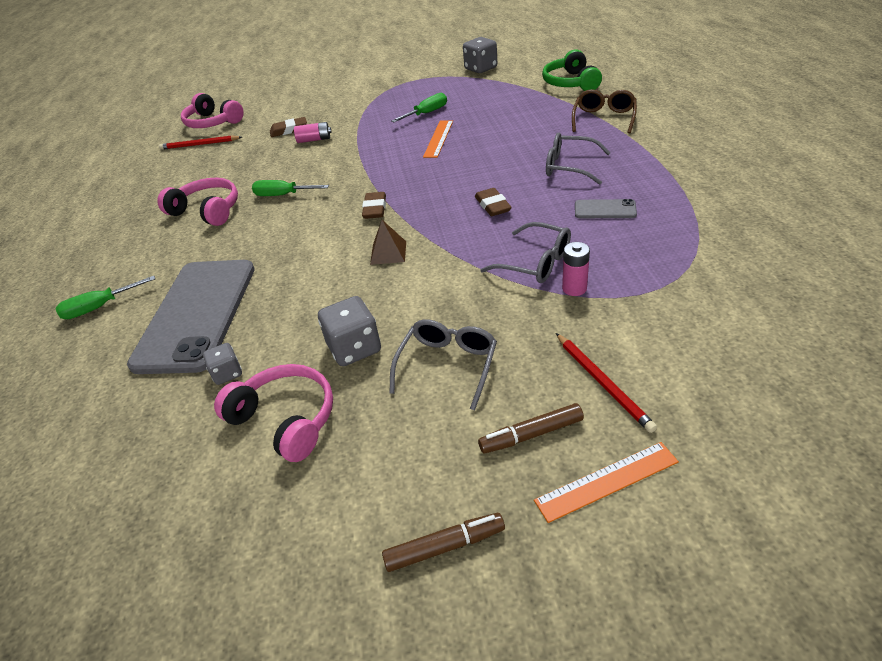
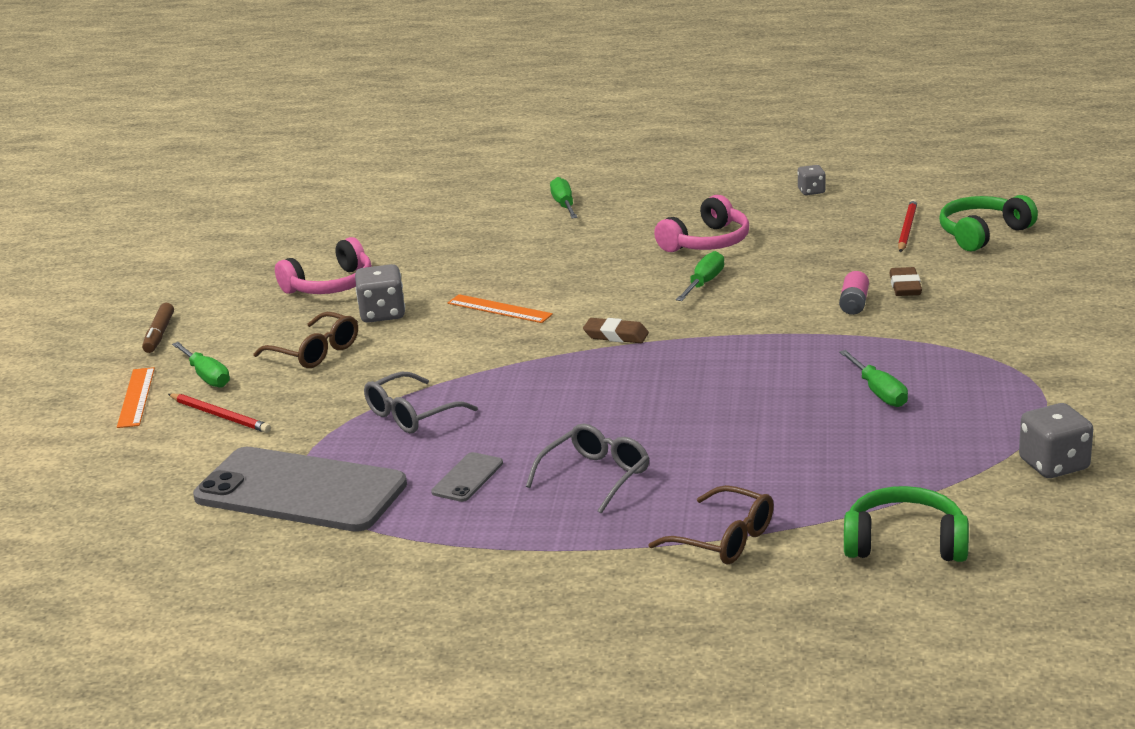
camera: 105 degrees right, 15 degrees down
(197, 314) = (506, 246): grey phone -> grey phone (300, 491)
(213, 122) = (982, 233): pink headphones -> green headphones
(227, 373) = (409, 262): grey dice -> grey dice (811, 191)
(388, 252) = (515, 337): brown pyramid -> none
(438, 138) = (775, 393): orange ruler -> orange ruler (499, 309)
(448, 365) = (315, 352): grey glasses -> brown glasses
(492, 205) = (550, 407): brown eraser -> none
(531, 434) = (206, 376): brown marker -> green screwdriver
(574, 288) = (348, 428): pink battery -> none
(602, 382) = (220, 415): red pencil -> red pencil turned 135 degrees counterclockwise

